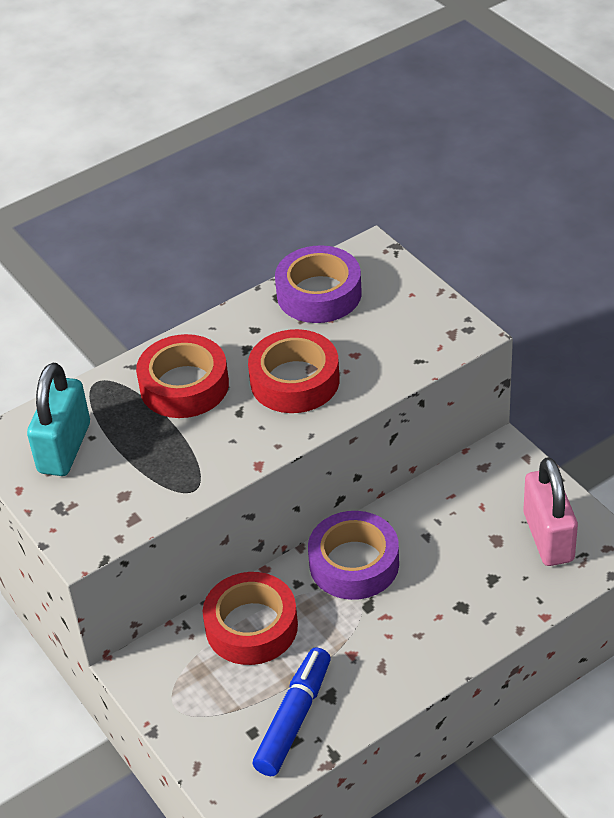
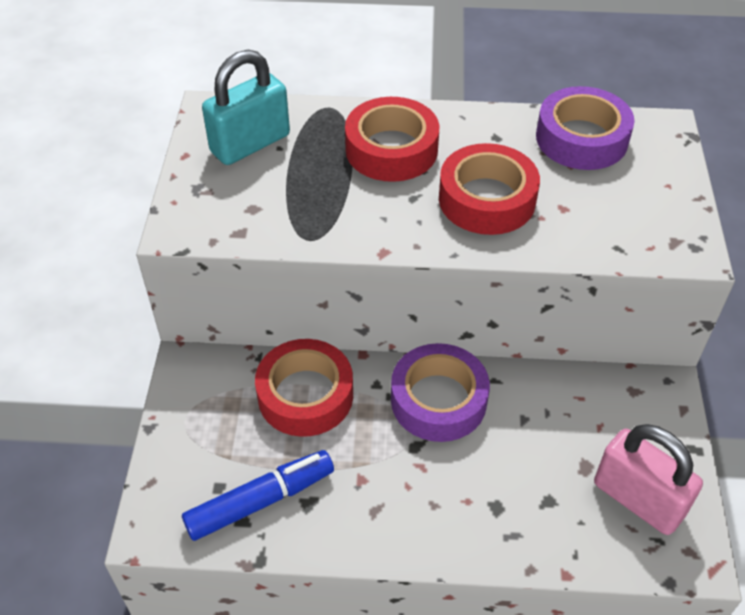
camera: 35 degrees right, 5 degrees up
(548, 537) = (638, 499): pink padlock -> pink padlock turned 75 degrees counterclockwise

